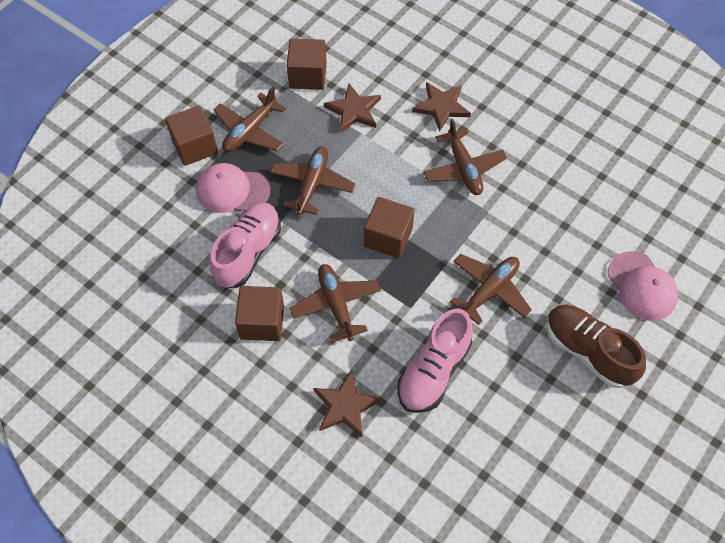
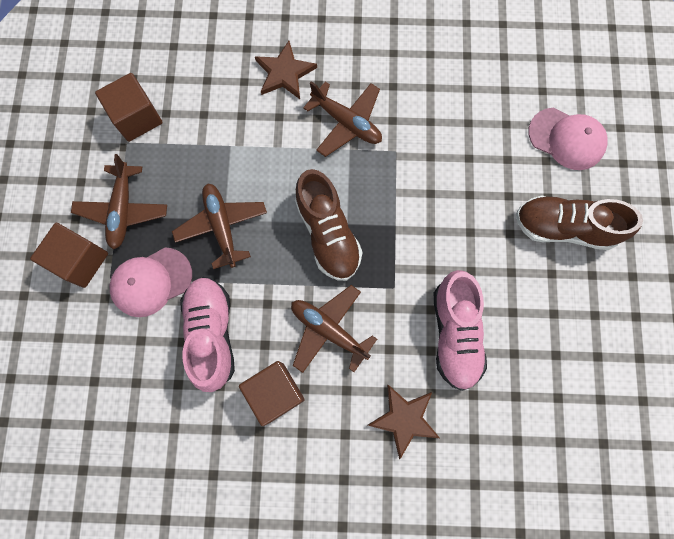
camera: 35 degrees left, 15 degrees up
(353, 110) = (206, 127): brown star -> none
(388, 237) = (328, 234): brown cube -> brown shoe
(489, 290) = (449, 226): brown plane -> none

